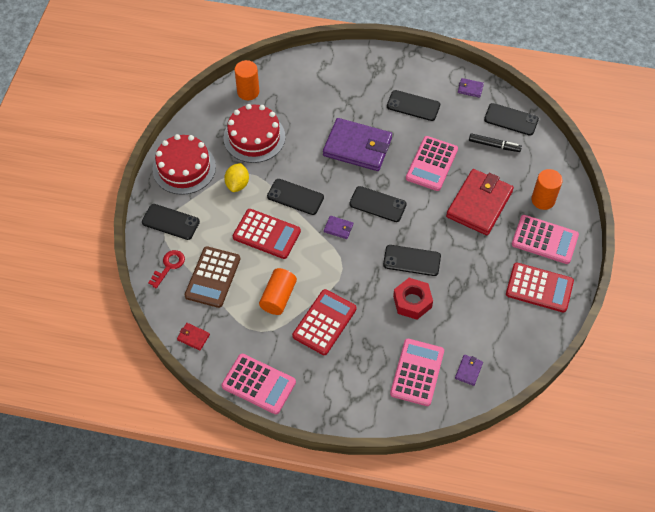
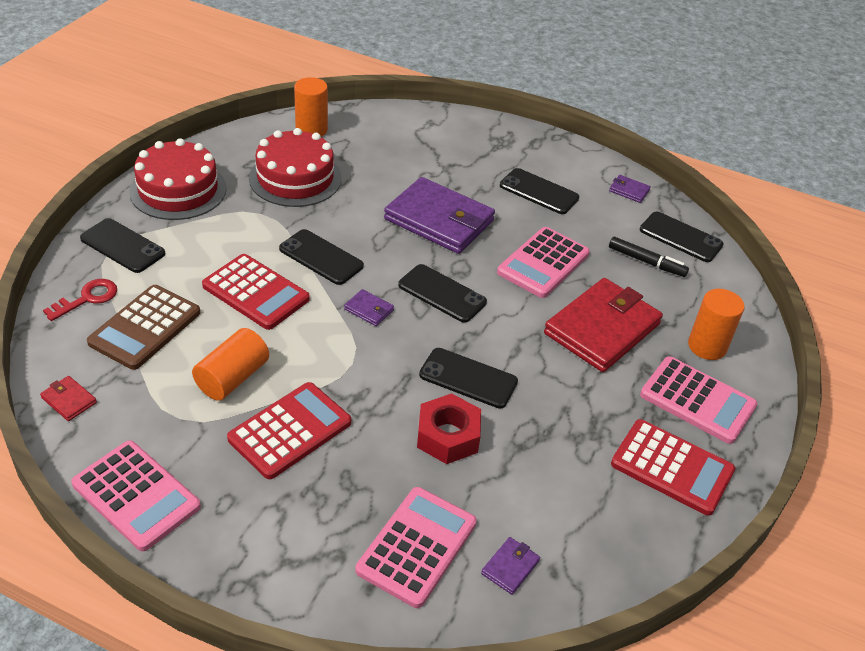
camera: 10 degrees right, 15 degrees down
(237, 184) = (244, 224): yellow lemon -> none

